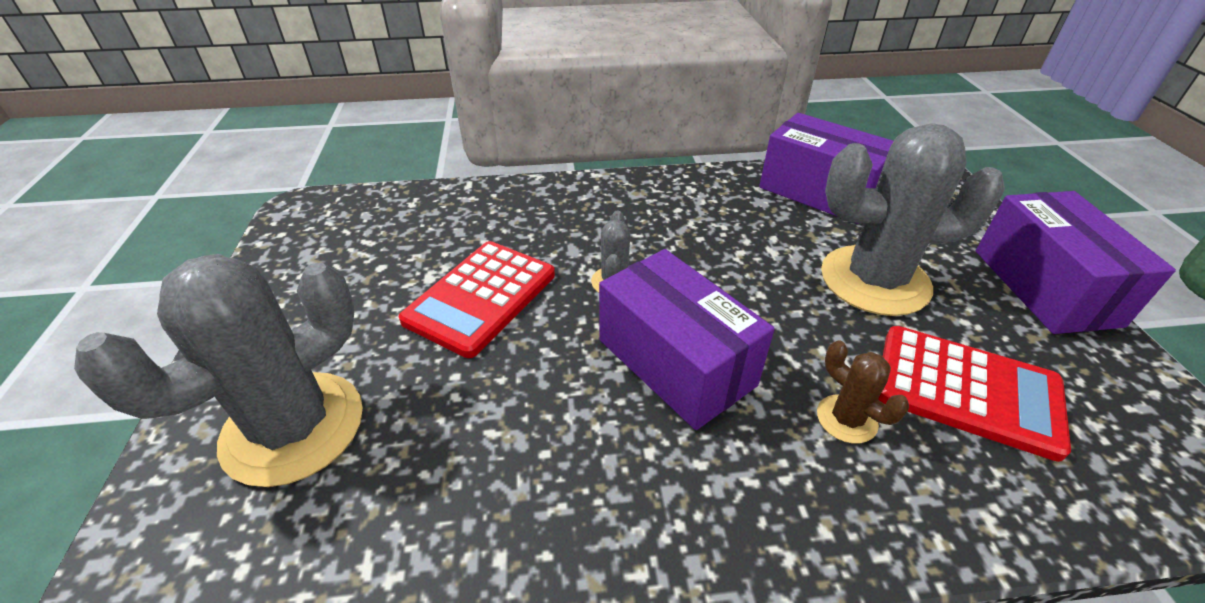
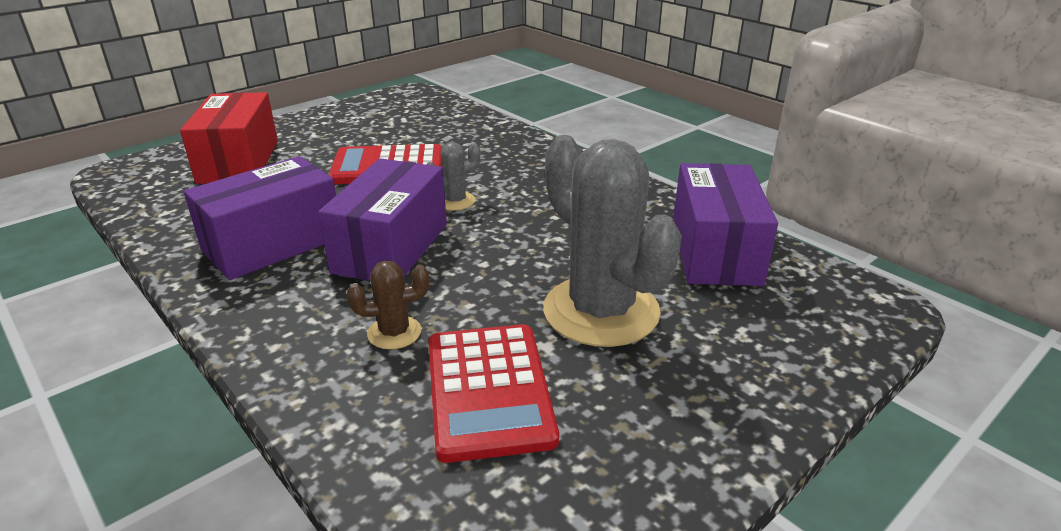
camera: 55 degrees right, 10 degrees down
(293, 427) = (239, 161): grey cactus -> red box
(846, 419) = (394, 333): brown cactus -> brown cactus turned 60 degrees clockwise
(1045, 287) = (734, 425): purple box -> purple box (273, 244)

